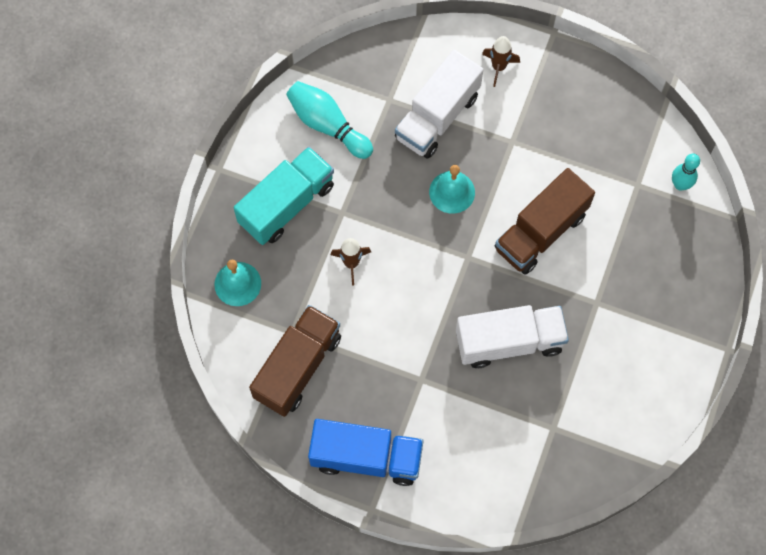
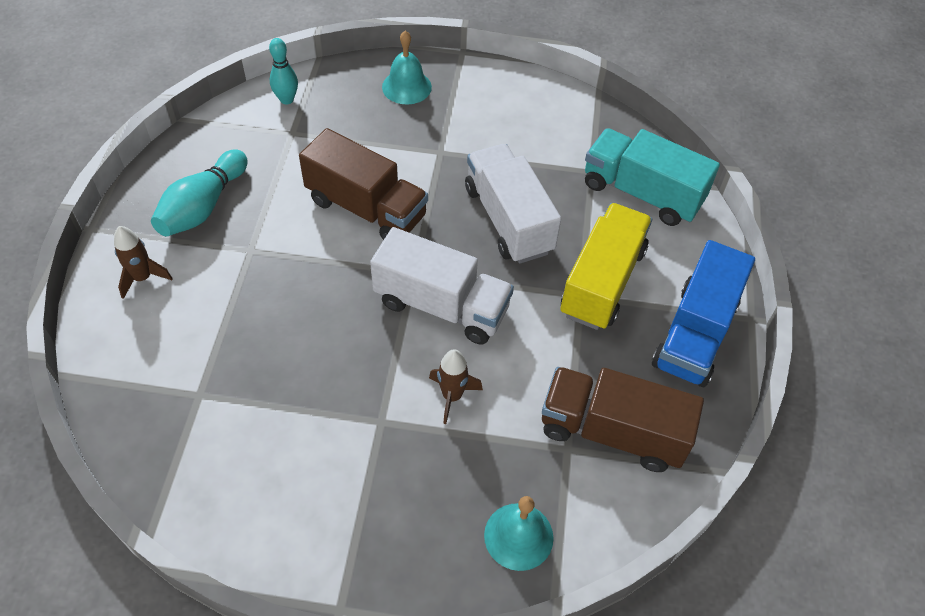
camera: 105 degrees left, 15 degrees down
(287, 204) = (382, 495): turquoise truck -> turquoise truck (642, 193)
(327, 125) = (247, 466): turquoise bowling pin -> turquoise bowling pin (203, 207)
(366, 457) = (694, 334): blue truck -> blue truck turned 150 degrees counterclockwise
(431, 400) = (602, 282): none -> yellow truck
(437, 117) = (222, 334): white truck -> white truck (441, 306)
(452, 192) = (329, 301): turquoise bell -> turquoise bell (406, 87)

